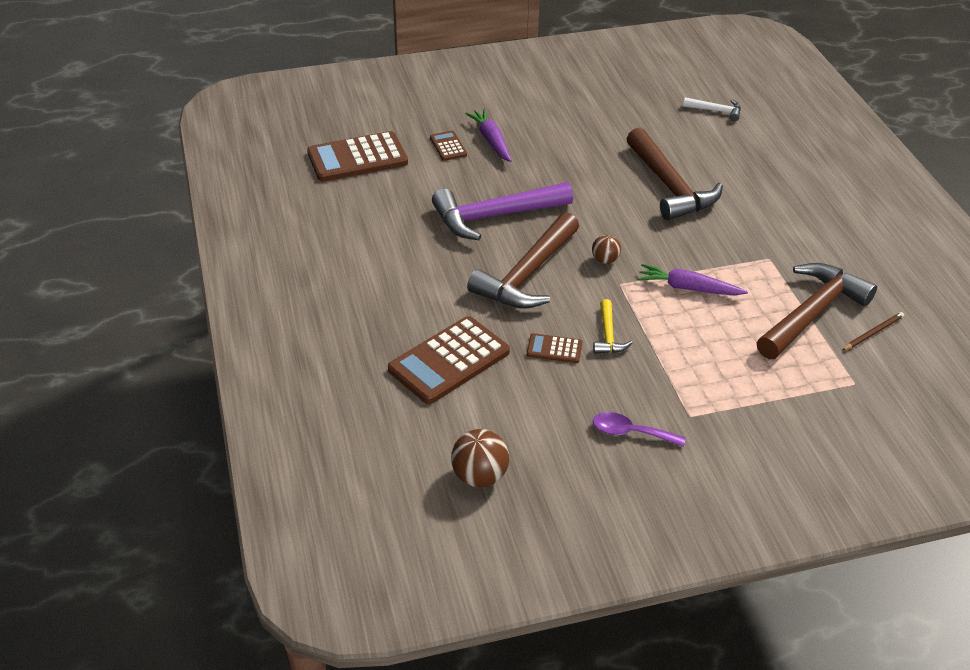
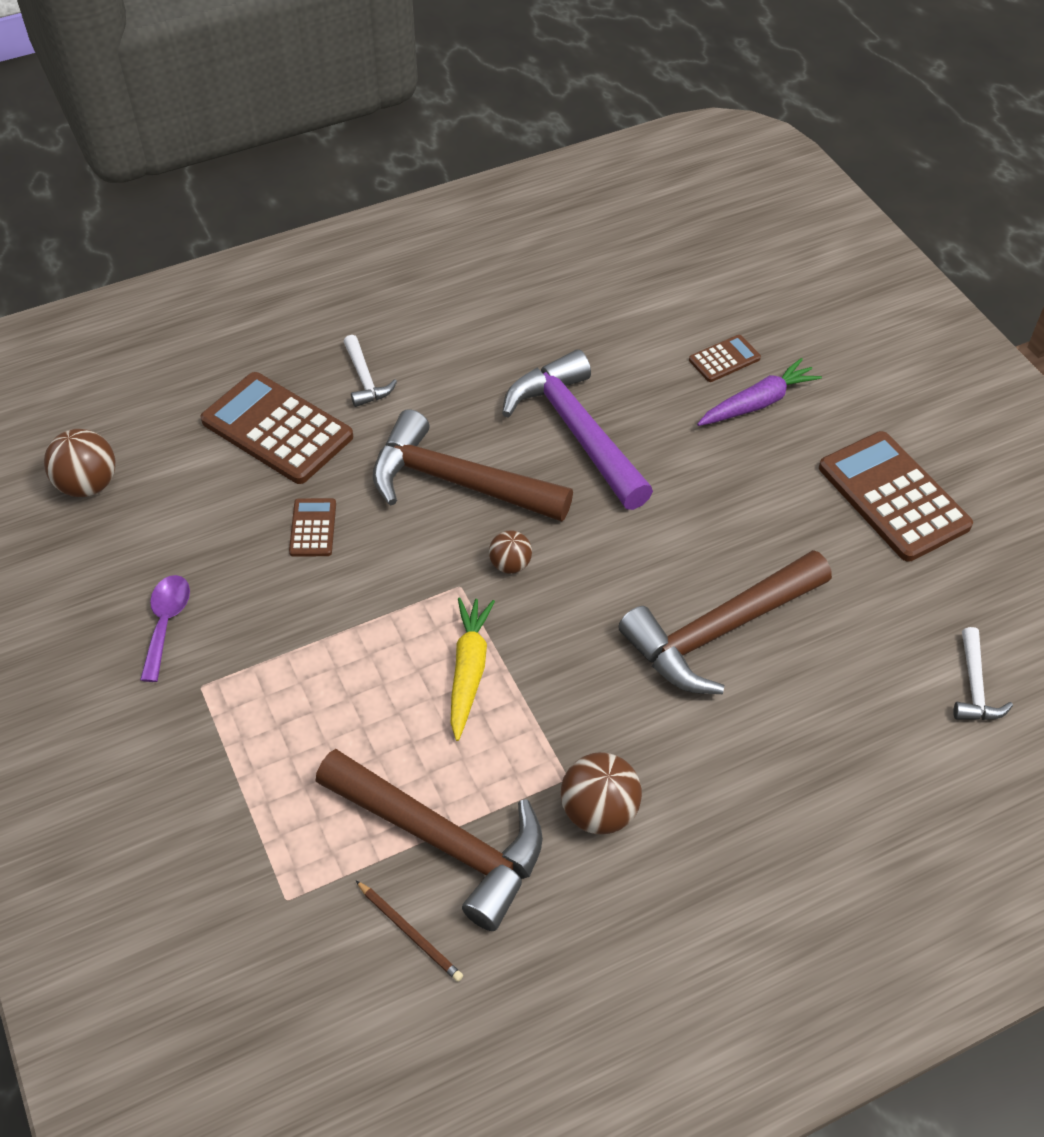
camera: 80 degrees right, 10 degrees up
(357, 158) = (662, 276): brown calculator -> brown calculator (893, 497)
(410, 309) = (365, 379): none -> white hammer
(608, 335) = (349, 583): yellow hammer -> none
(688, 288) = (469, 670): purple carrot -> yellow carrot
(792, 250) = (599, 811): none -> brown ball

